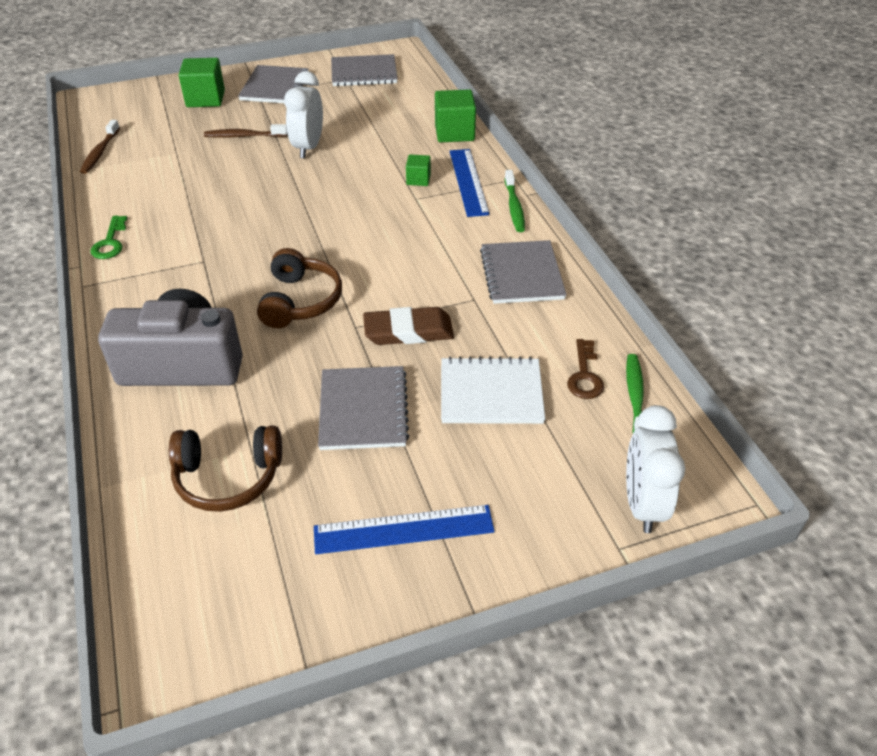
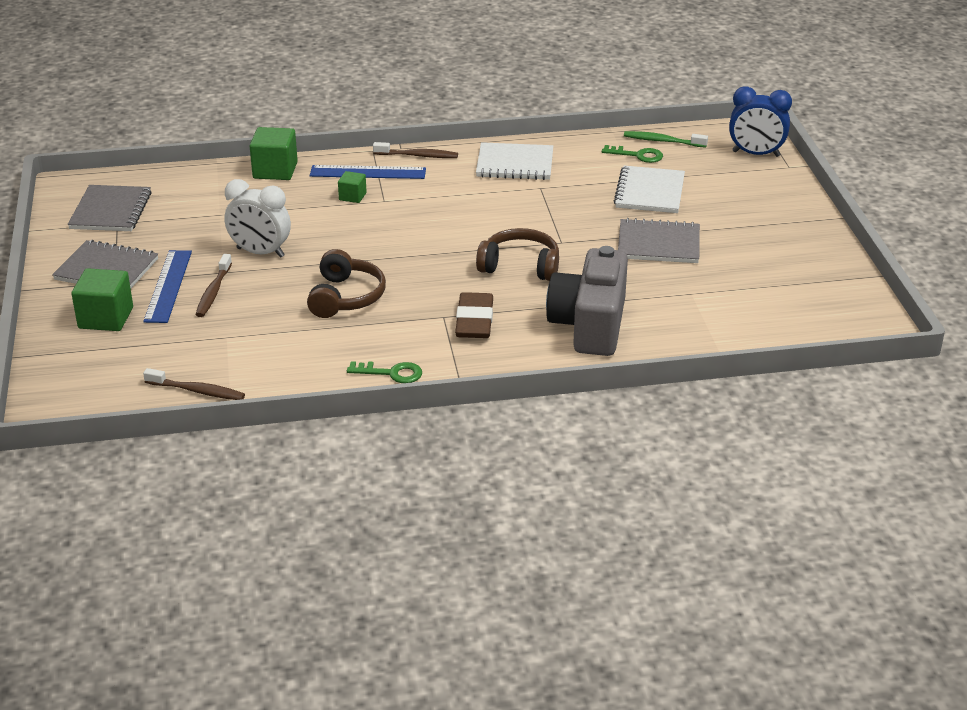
camera: 80 degrees left, 10 degrees down
(228, 477) = (719, 303): brown headphones -> brown headphones (345, 297)
(403, 529) = (771, 236): blue ruler -> blue ruler (168, 286)
(408, 331) = (573, 219): brown eraser -> brown eraser (474, 320)
(514, 207) = (418, 156): green toothbrush -> brown toothbrush
(521, 274) = (515, 164): grey notebook -> white notebook
(584, 375) = (638, 155): brown key -> green key
(642, 504) = (756, 154): white clock -> blue clock

